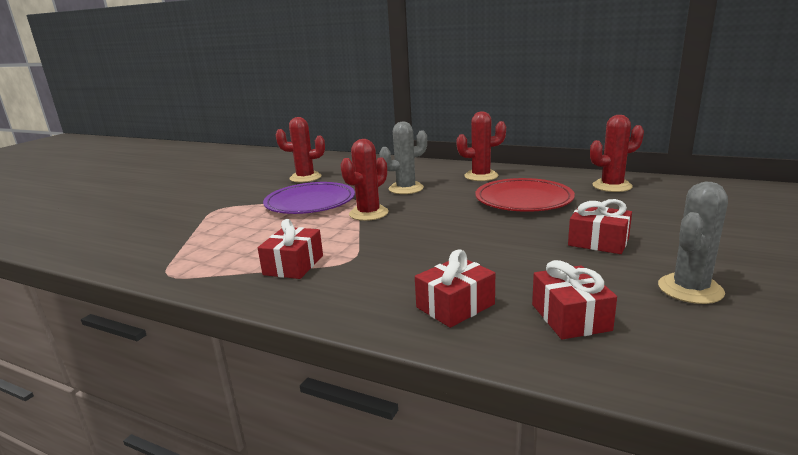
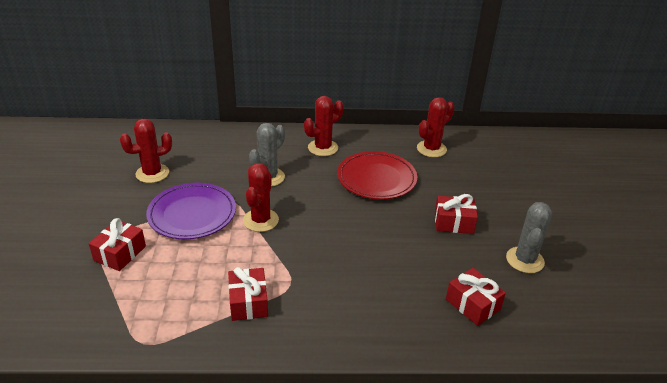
camera: 30 degrees left, 15 degrees up
(455, 306) = (399, 314): red gift -> red gift (120, 253)

